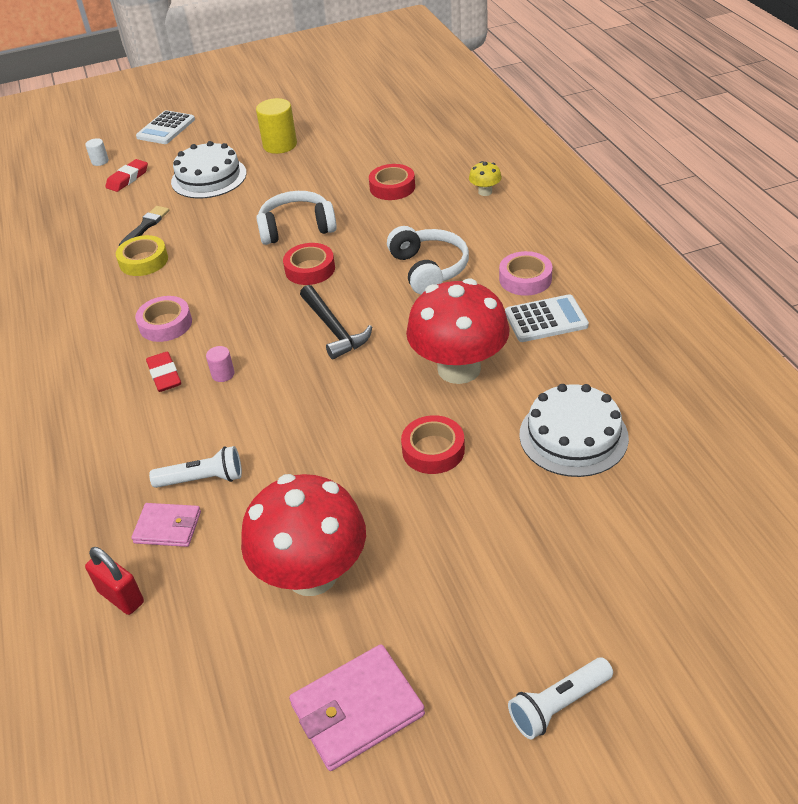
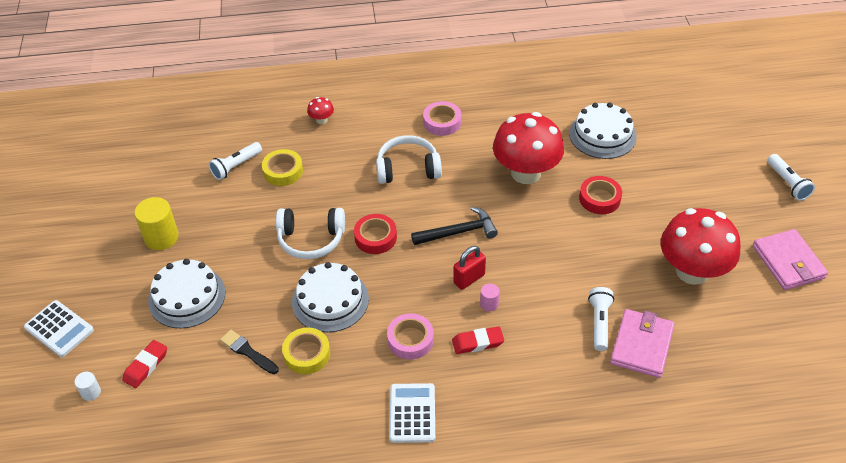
camera: 80 degrees left, 5 degrees up
(121, 597) = (699, 374): red padlock -> red padlock (469, 279)
(128, 179) = (146, 366): red eraser -> red eraser turned 75 degrees clockwise
(168, 527) = (641, 345): pink wallet -> pink wallet, size x1.58
(214, 259) = (330, 300): none -> white cake
(296, 228) = (311, 239): white headphones -> white headphones turned 90 degrees counterclockwise
(389, 158) = (236, 166): none -> white flashlight
(392, 187) = (283, 171): red tape -> yellow tape
(485, 192) = (321, 120): yellow mushroom -> red mushroom
(546, 319) = (490, 122): white calculator -> white calculator (412, 413)

